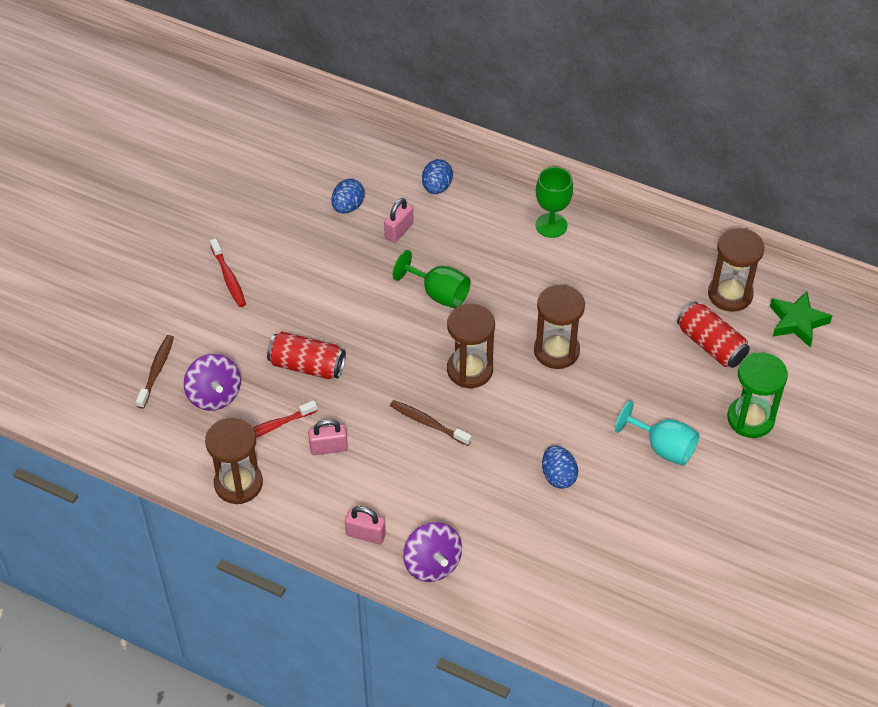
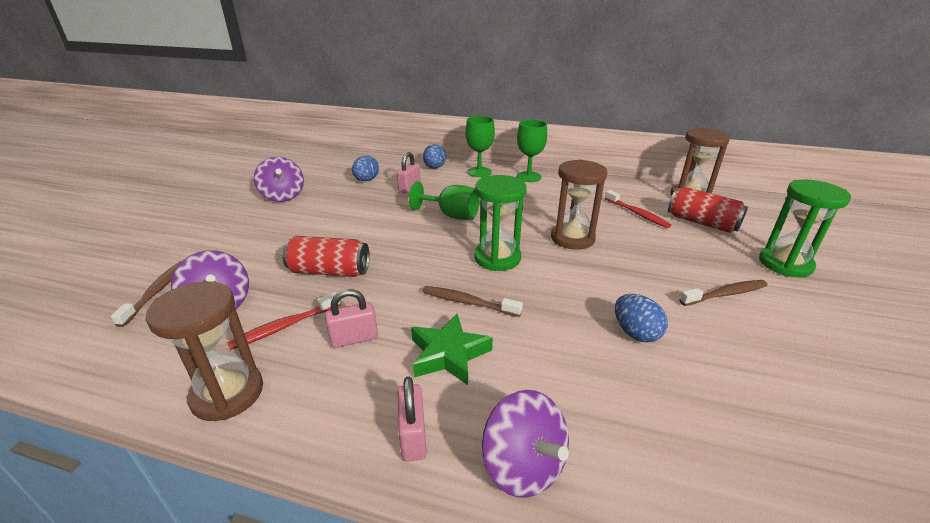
camera: 10 degrees left, 20 degrees down
(228, 277) = (257, 222): red toothbrush -> red toothbrush (637, 213)
(250, 229) = (283, 196): none -> purple spinning top
(365, 534) = (413, 436): pink padlock -> pink padlock turned 75 degrees clockwise
(469, 370) = (497, 258): brown hourglass -> green hourglass
(491, 205) = (479, 172): none -> green goblet
(663, 447) = (725, 294): turquoise goblet -> brown toothbrush
(797, 322) = (756, 205): green star -> green star (448, 354)

